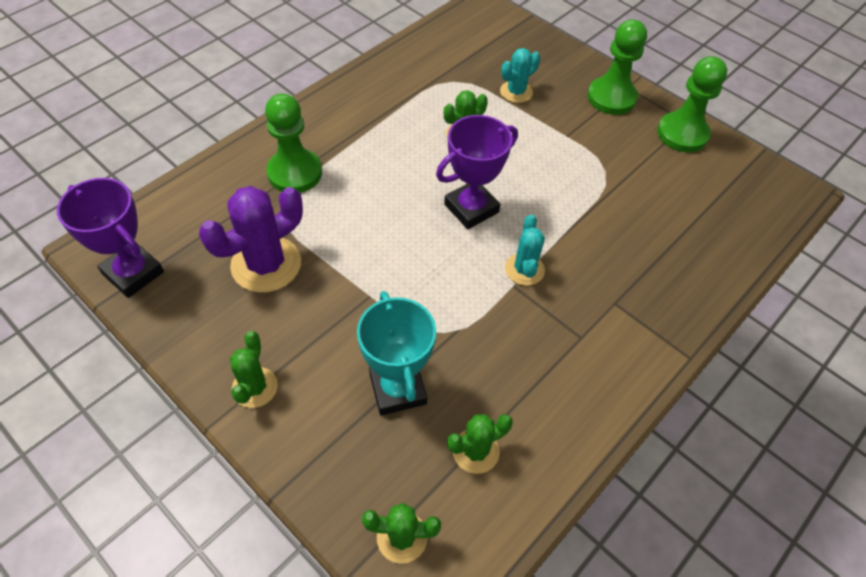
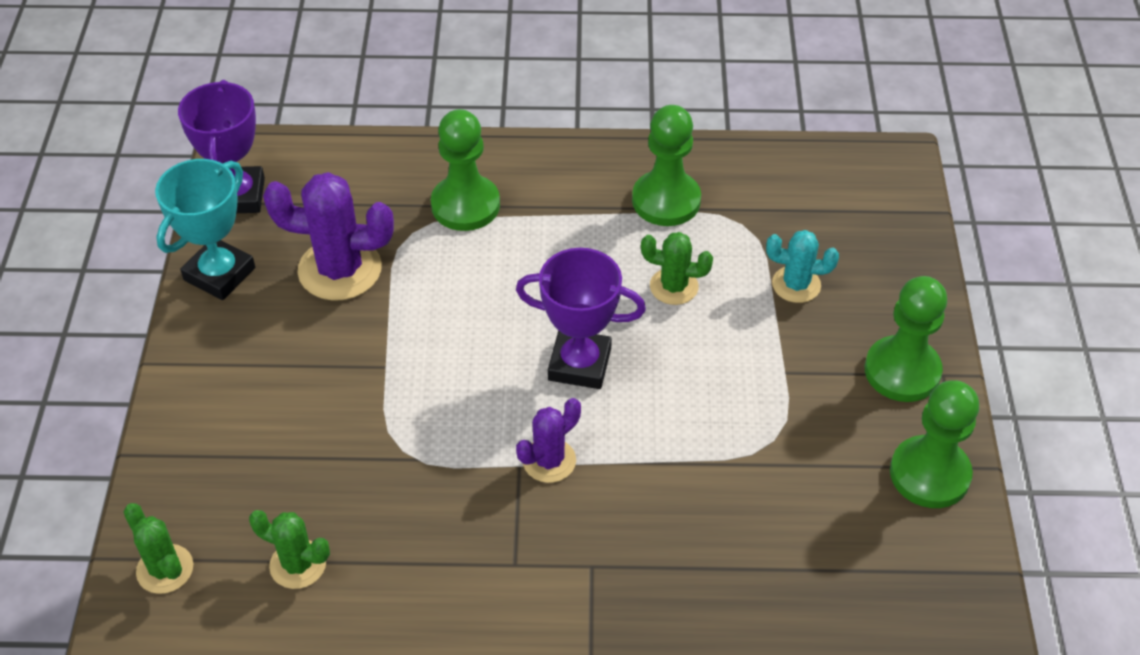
camera: 50 degrees right, 5 degrees down
(254, 387) = (209, 362): green cactus -> none
(397, 389) = (306, 460): turquoise trophy -> turquoise trophy (219, 274)
(401, 95) = (666, 201): none -> green pawn
(524, 269) = (549, 461): turquoise cactus -> purple cactus

